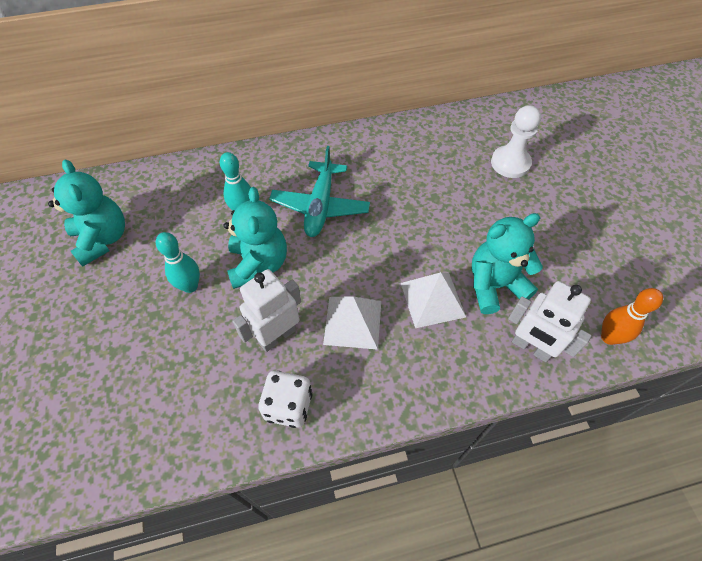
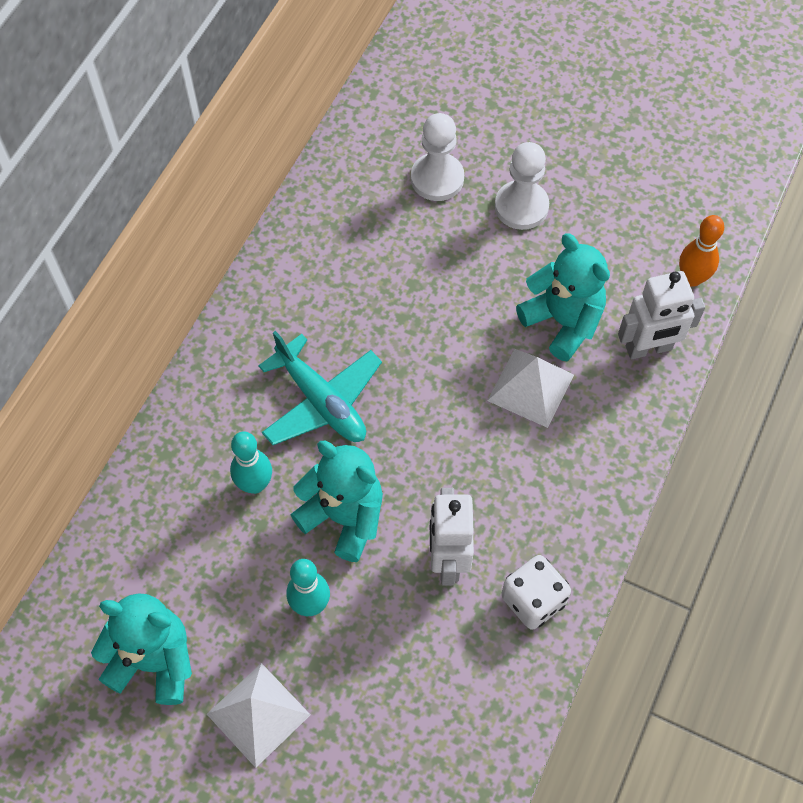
camera: 50 degrees left, 5 degrees up
(352, 322) = (493, 478): white pyramid -> white pyramid (258, 714)
(494, 285) = (563, 321): turquoise teddy bear -> turquoise teddy bear turned 120 degrees clockwise
(542, 212) = (521, 206): none -> white pawn

